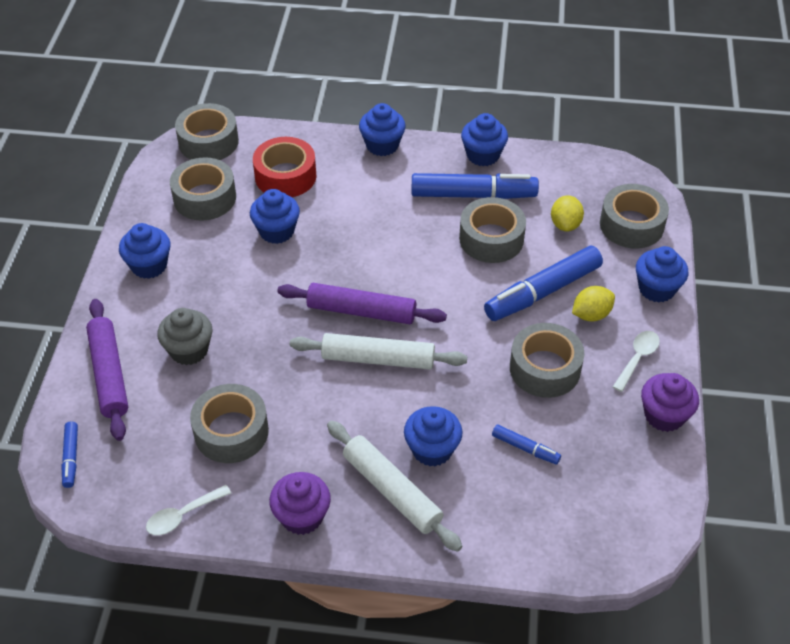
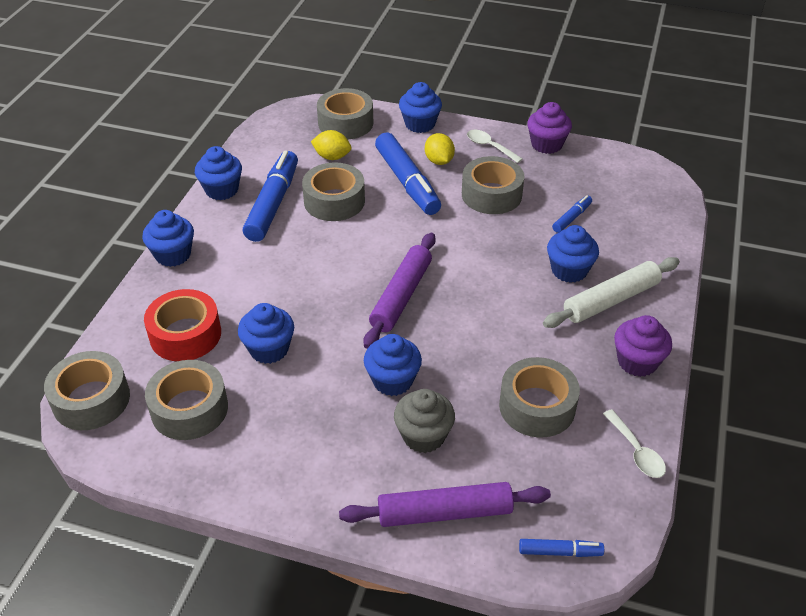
camera: 80 degrees left, 5 degrees down
(149, 265) = (283, 468): blue cupcake -> blue cupcake (392, 380)
(378, 359) = (463, 291): white rolling pin -> none

